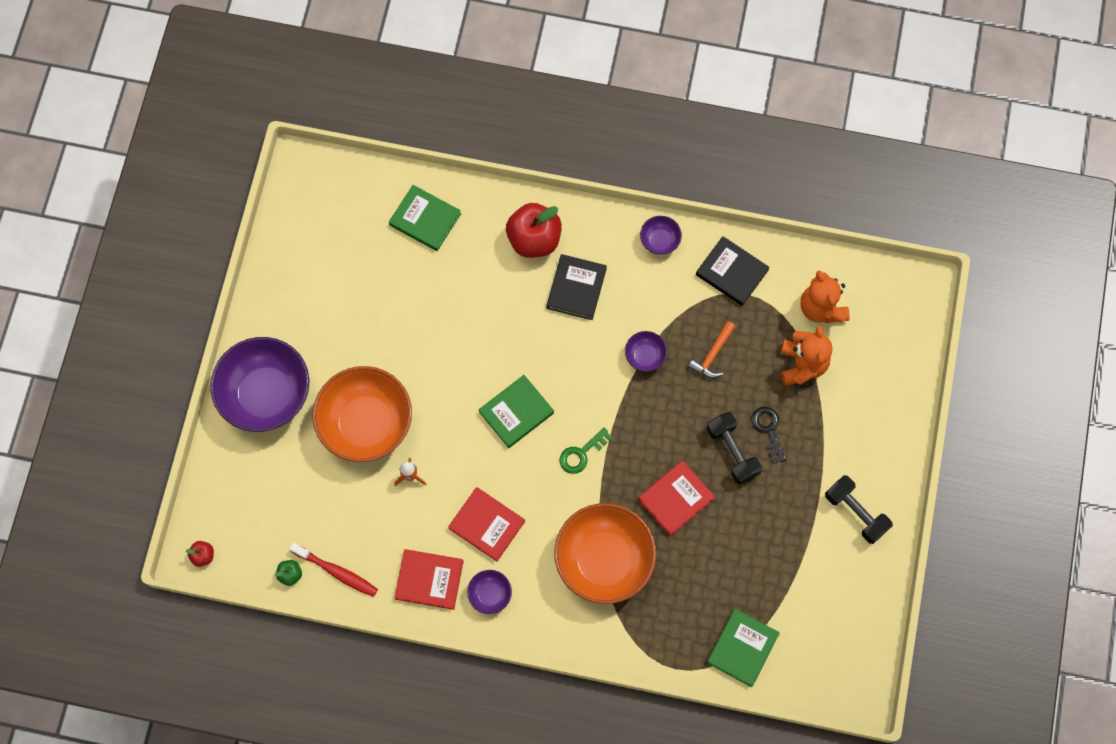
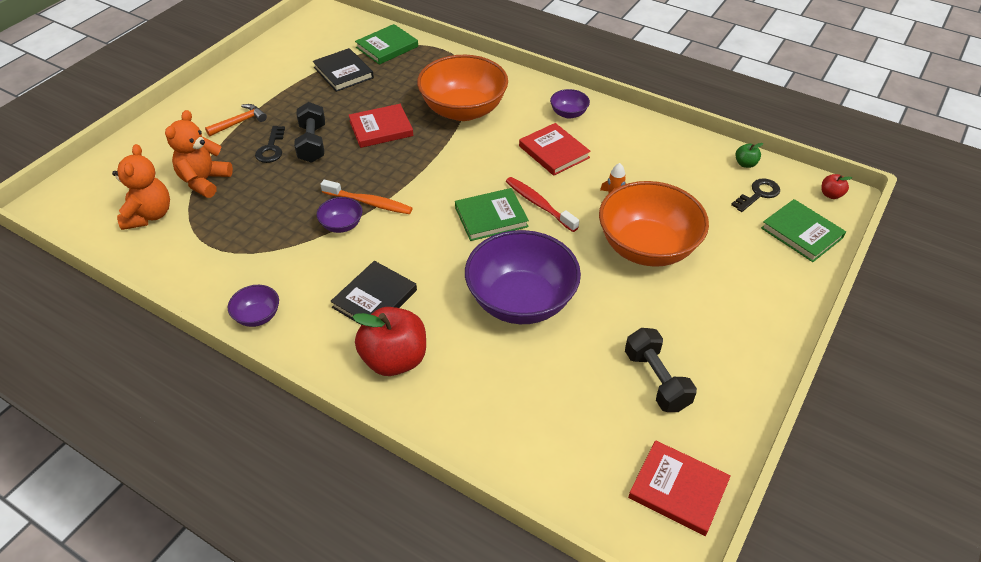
camera: 160 degrees left, 25 degrees down
(266, 394) = (753, 299): purple bowl -> purple bowl (521, 301)
(273, 531) = (758, 194): none -> black key
(337, 572) = (701, 155): red toothbrush -> red toothbrush (539, 204)
(425, 219) = (516, 422): green book -> green book (801, 233)
(429, 580) = (618, 132): red book -> red book (678, 489)
(581, 453) = (445, 174): green key -> none
(634, 391) = (369, 203): none -> orange toothbrush
(712, 355) = (278, 209): orange hammer -> orange hammer (240, 122)
(731, 272) = (207, 266): black book -> black book (343, 72)
(855, 512) = (245, 88): black dumbbell -> black dumbbell (656, 380)

